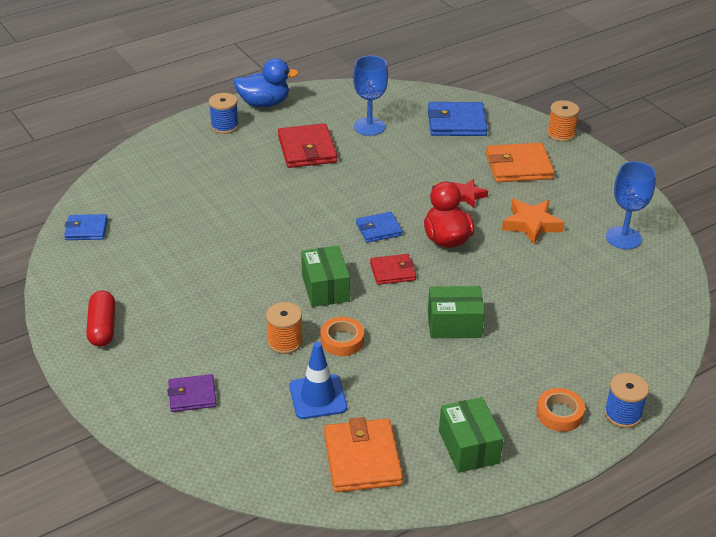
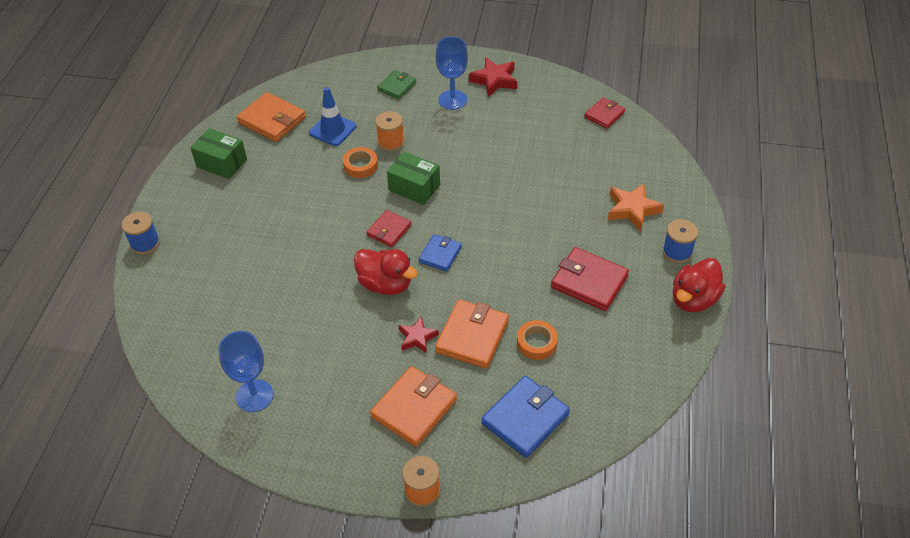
camera: 135 degrees right, 10 degrees up
(86, 229) = (604, 115): blue wallet -> red wallet
(102, 327) = (494, 80): red capsule -> red star
(192, 395) = (397, 86): purple wallet -> green wallet
(264, 103) = (693, 299): blue duck -> red duck
(369, 127) = (583, 347): blue goblet -> blue goblet (452, 100)
(429, 173) = (472, 336): none -> orange wallet
(454, 324) = (306, 224): green box -> none
(531, 224) = (339, 349): orange star -> orange star (632, 209)
(559, 414) = (185, 216): orange tape -> orange tape (536, 343)

